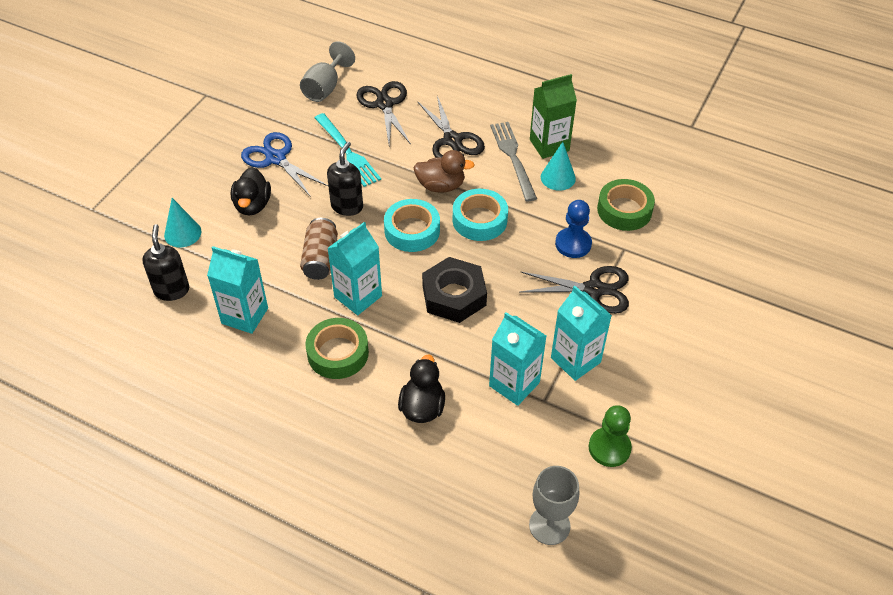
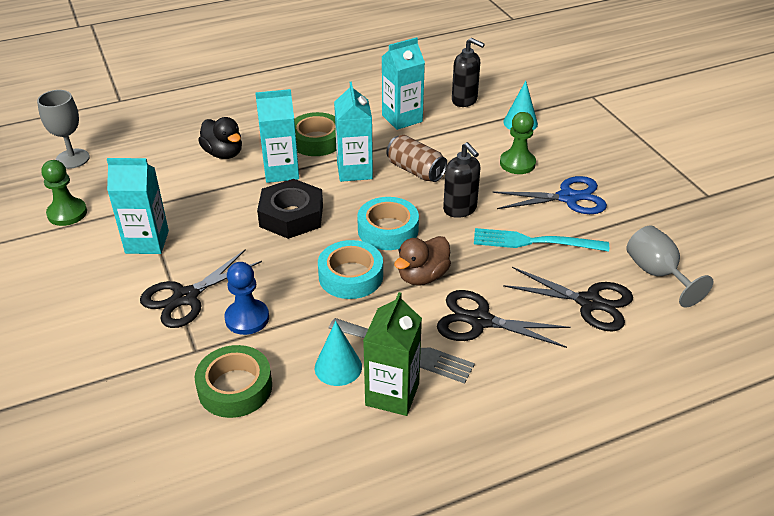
camera: 130 degrees right, 10 degrees down
(252, 205) = (517, 163): black duck -> green pawn
(514, 384) = (177, 201): turquoise carton -> turquoise carton (281, 171)

